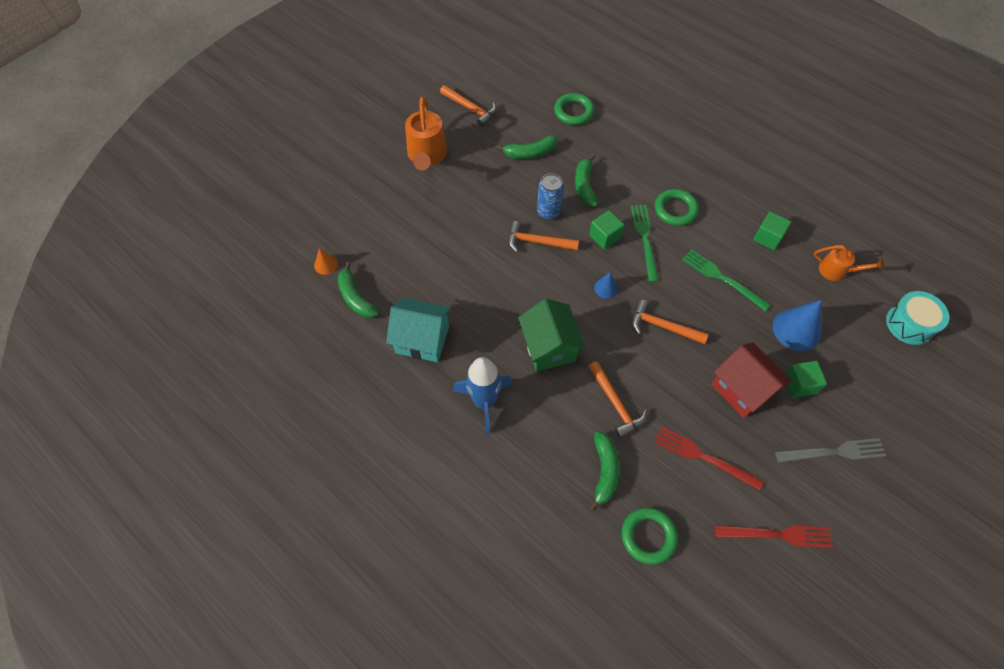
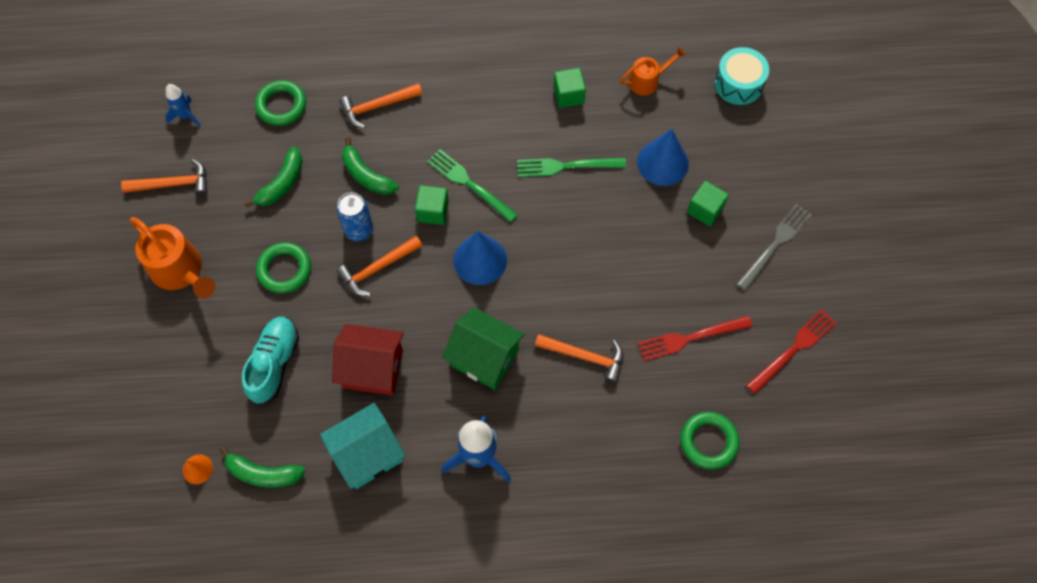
camera: 45 degrees left, 5 degrees up
(424, 244) = (274, 363): none -> turquoise shoe
(514, 79) = (186, 116): none -> blue rocket
(604, 471) = (629, 422): green banana -> none
(606, 288) = (480, 260): blue cone -> blue cone, size x1.93
(662, 326) = (558, 253): orange hammer -> orange hammer (377, 106)
(675, 210) = (469, 132): green ring -> green ring (284, 270)
(742, 389) = (668, 253): red house -> red house (373, 369)

